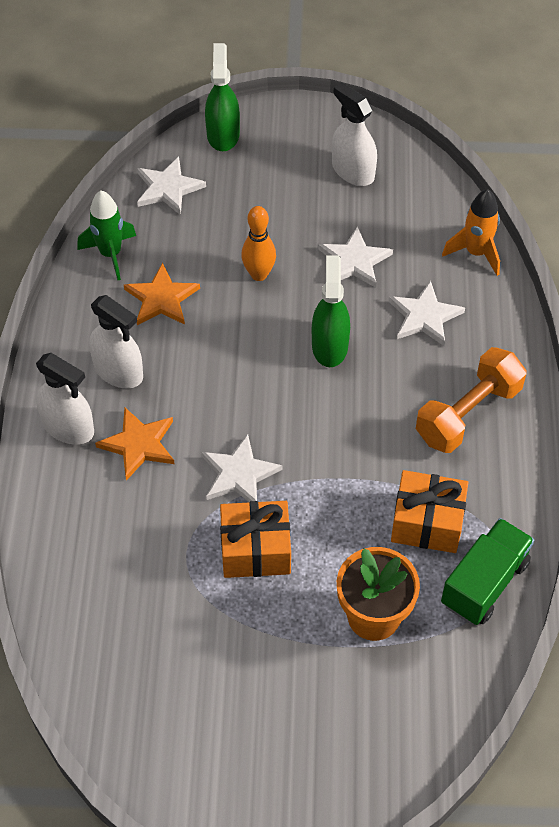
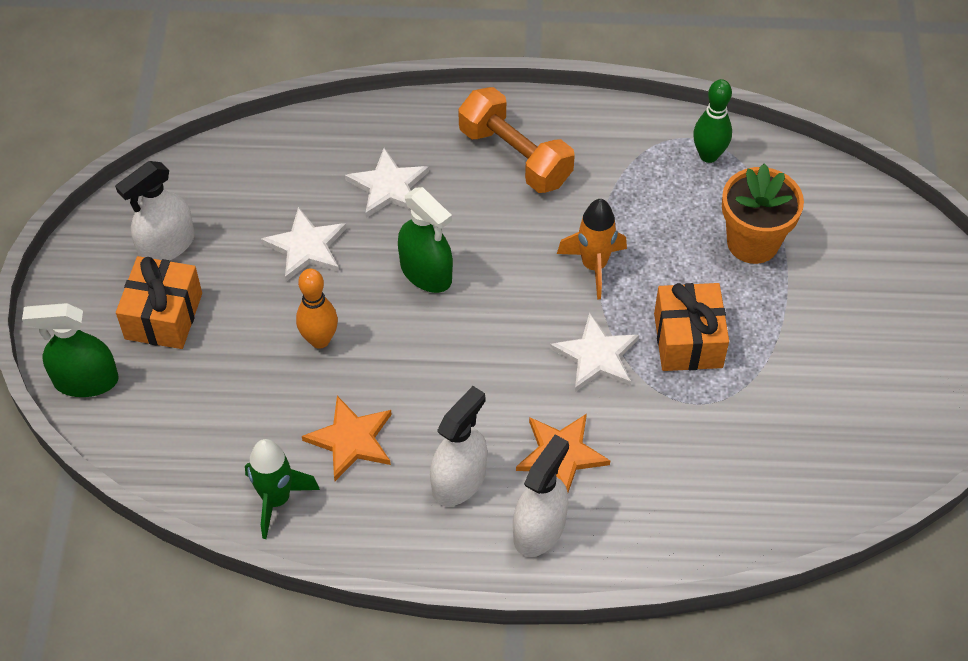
camera: 90 degrees left, 0 degrees up
(168, 188) = (172, 440): white star -> none
(329, 346) = (426, 272): green spray bottle -> green spray bottle turned 135 degrees counterclockwise
(427, 523) = (646, 196): orange gift -> orange gift (164, 316)
(476, 253) = (302, 138): orange rocket -> orange rocket (594, 266)
(484, 583) = (708, 155): green truck -> green bowling pin

